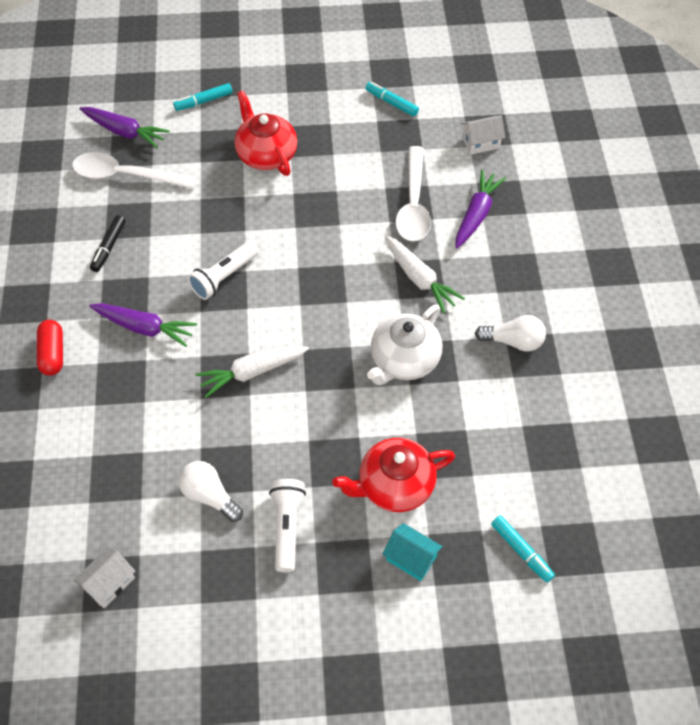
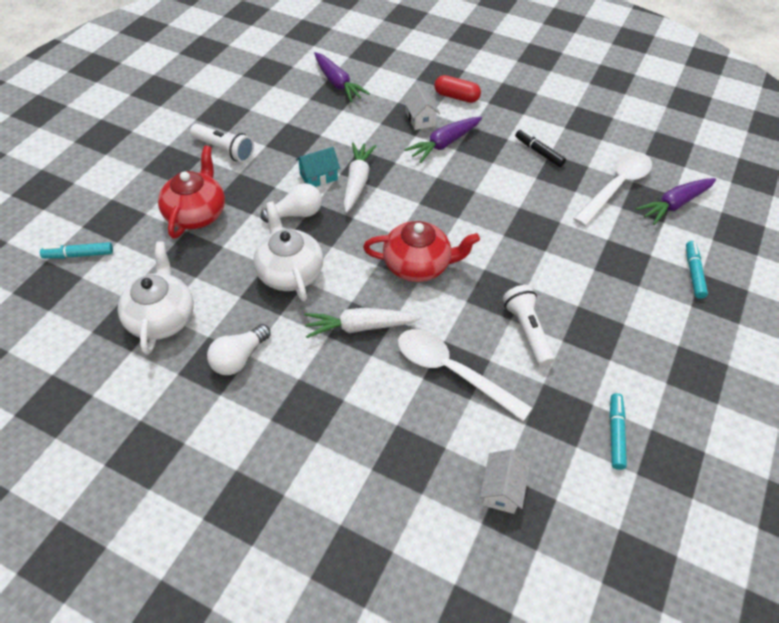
camera: 120 degrees right, 5 degrees down
(109, 583) = (268, 69): white house -> white house (420, 119)
(210, 496) = (281, 126): white light bulb -> white light bulb (296, 214)
(224, 277) = (460, 202): white flashlight -> white flashlight (527, 331)
(266, 154) = (591, 288): red teapot -> red teapot (418, 265)
(391, 103) = (615, 434): turquoise marker -> turquoise marker turned 60 degrees counterclockwise
(411, 558) = (140, 196): turquoise house -> turquoise house (318, 177)
(476, 214) = (402, 419): purple carrot -> purple carrot (337, 83)
(525, 424) = (162, 317): none -> white teapot

